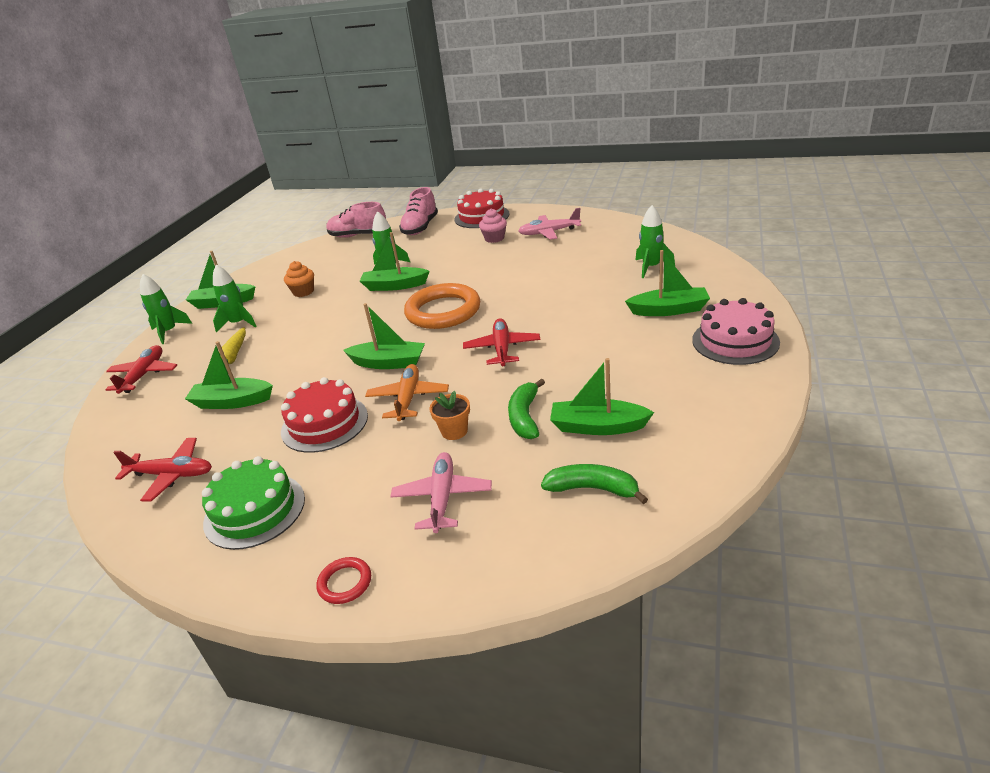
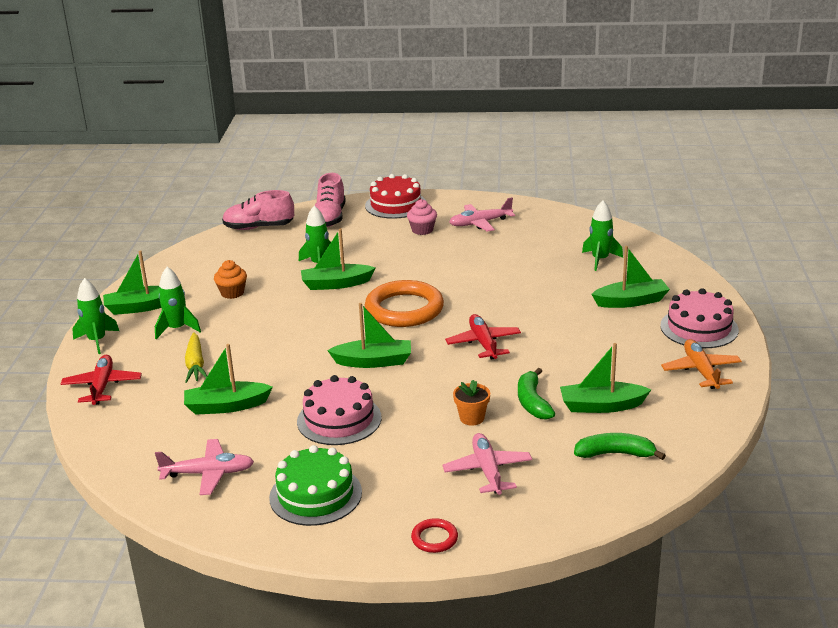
camera: 15 degrees left, 5 degrees down
(172, 475) = (208, 473): red plane -> pink plane
(324, 423) = (339, 419): red cake -> pink cake
(408, 398) = (412, 393): orange plane -> orange plane (701, 371)

